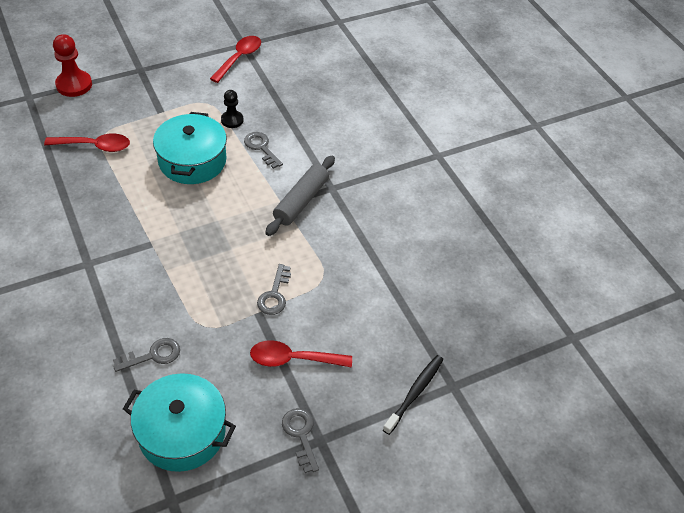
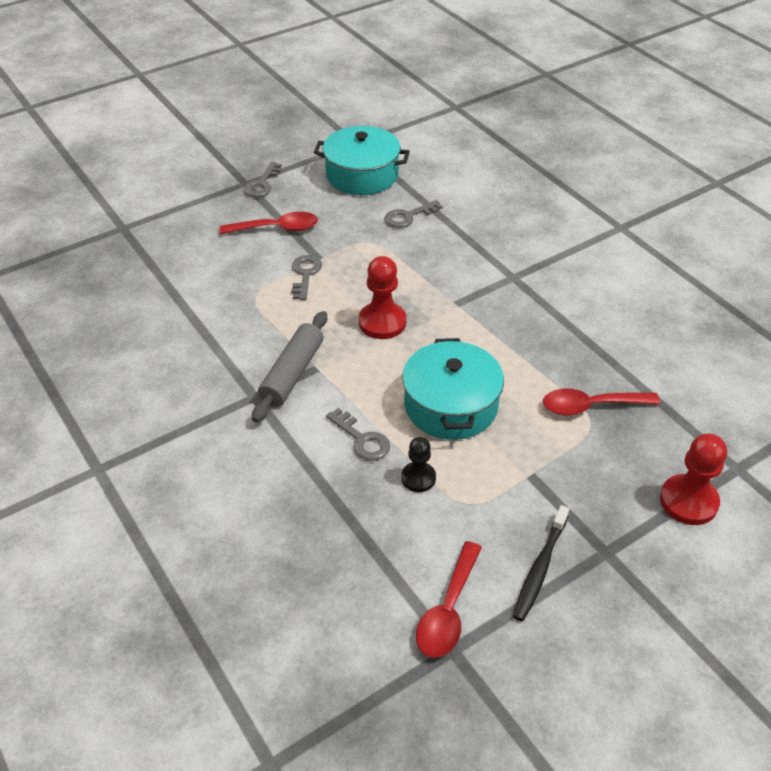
camera: 175 degrees right, 5 degrees down
(220, 234) = (382, 322): none -> red pawn
(301, 435) = (262, 184): grey key -> grey key turned 45 degrees clockwise
(415, 393) = (160, 219): black toothbrush -> black toothbrush (540, 568)

